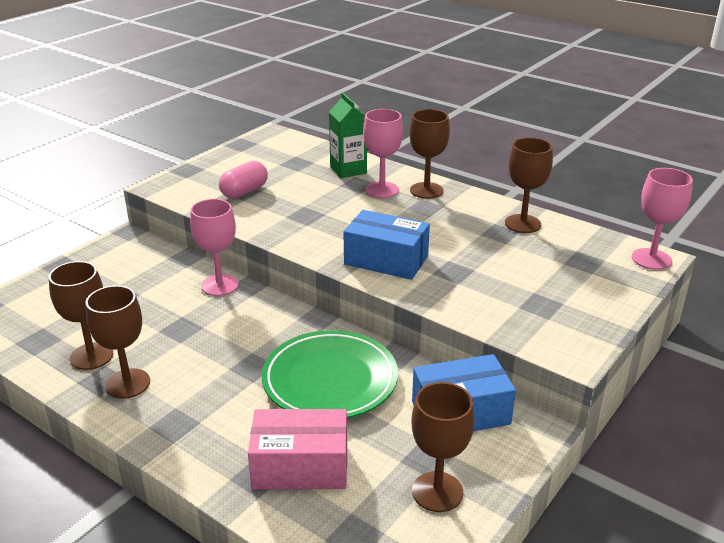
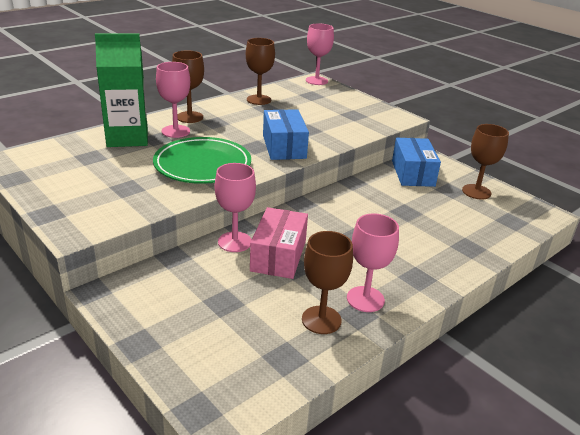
camera: 80 degrees left, 0 degrees up
(127, 383) = (365, 299): brown goblet -> pink goblet
(244, 192) = (129, 187): pink capsule -> none
(300, 466) = (459, 230): pink box -> pink box (278, 256)
(330, 380) = (376, 209): green plate -> green plate (202, 165)
(348, 170) = (127, 138): green carton -> green carton, size x1.50
(386, 260) = (284, 147): blue box -> blue box turned 45 degrees counterclockwise

